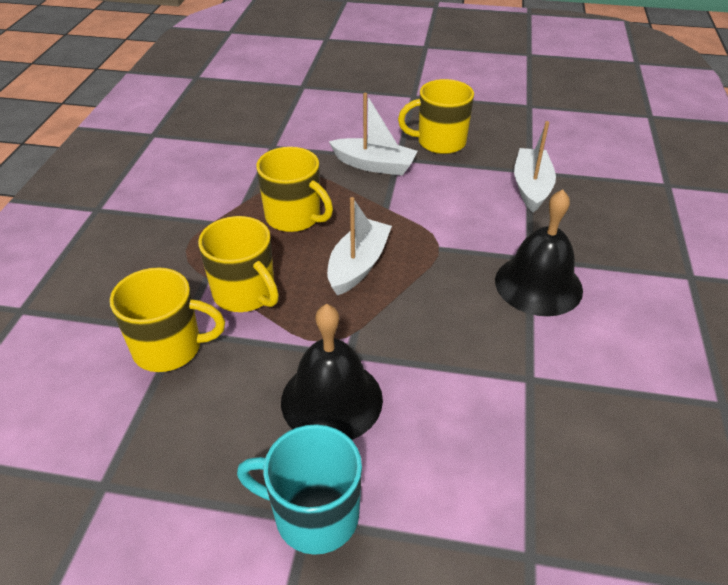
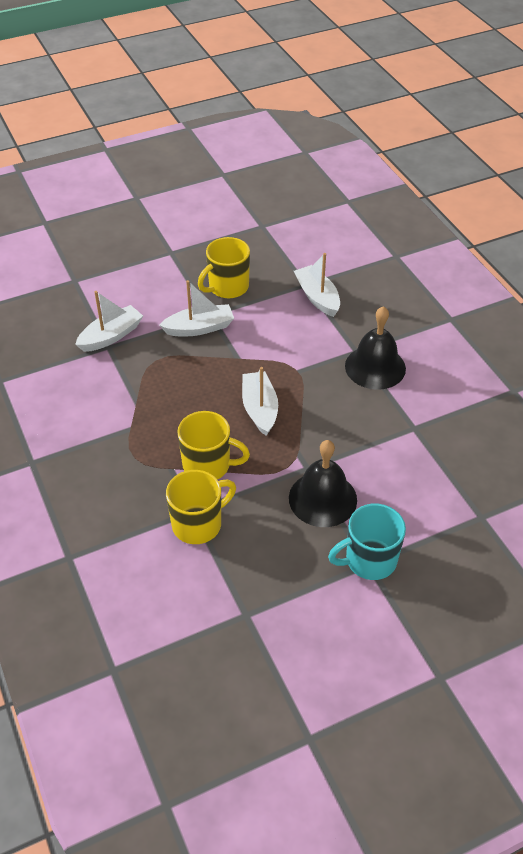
camera: 35 degrees left, 5 degrees up
(284, 139) = (111, 336): none -> white boat
(294, 217) = (184, 396): yellow mug -> none

